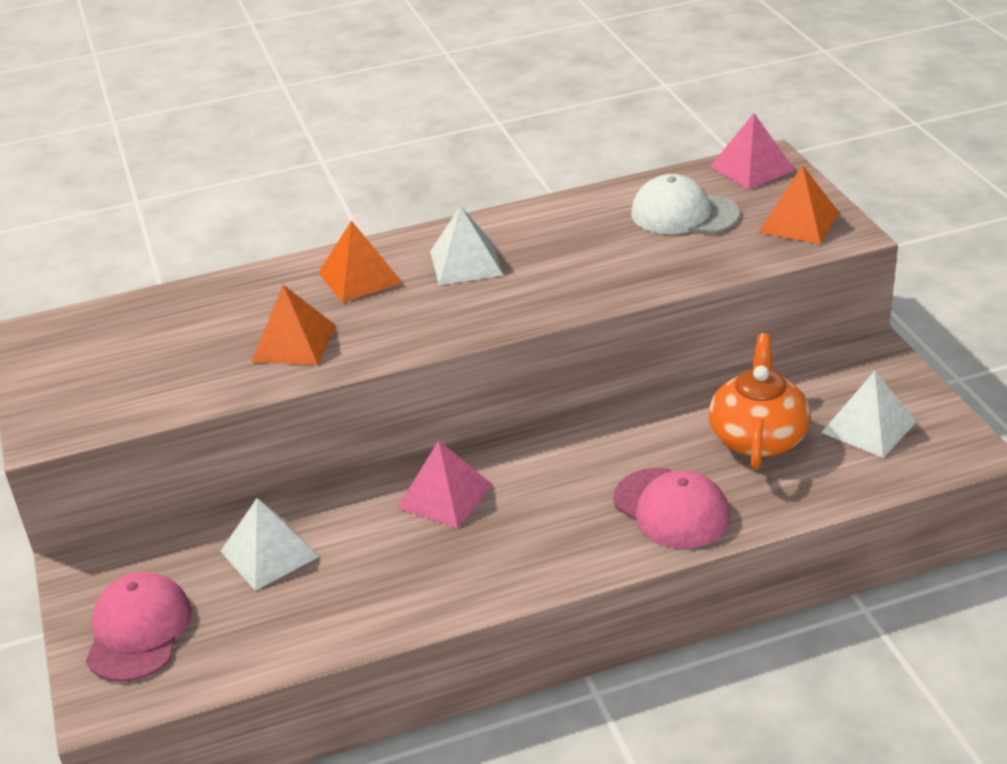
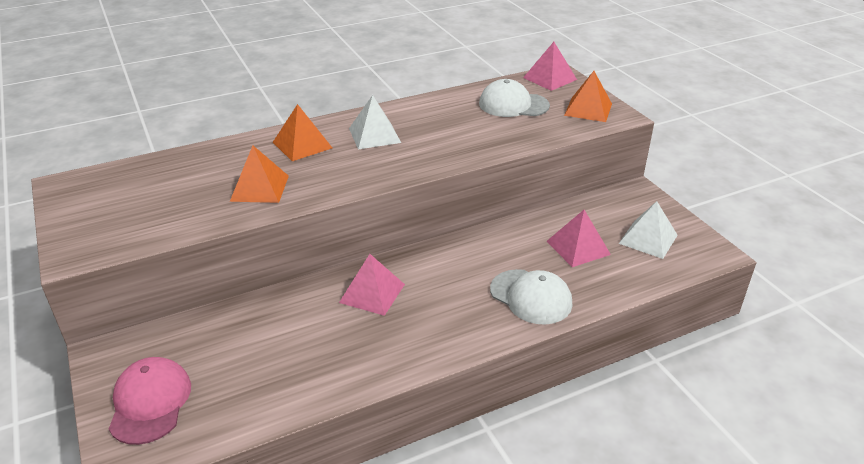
camera: 10 degrees left, 0 degrees up
(269, 554) = (248, 339): white pyramid -> none
(671, 508) = (531, 297): pink cap -> white cap
(758, 437) = (578, 247): orange teapot -> pink pyramid

